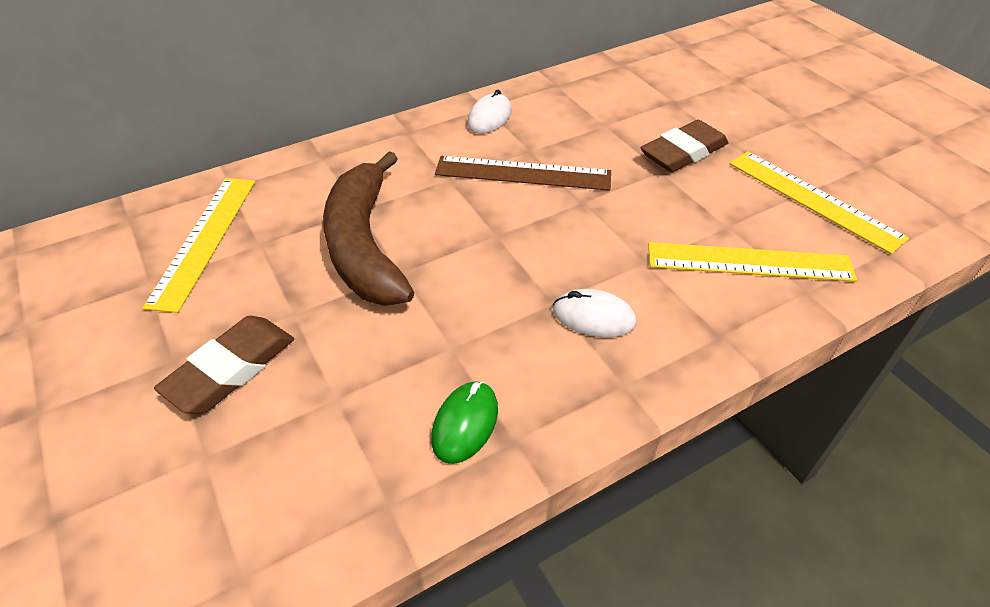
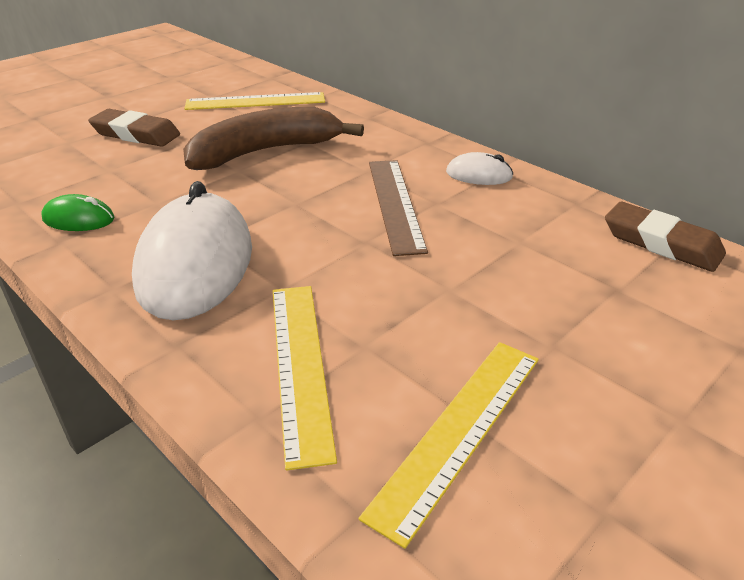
camera: 75 degrees right, 10 degrees down
(593, 317) = (195, 264): white mouse -> white mouse, size x2.23
(683, 152) = (500, 303): brown eraser -> brown eraser (661, 243)

